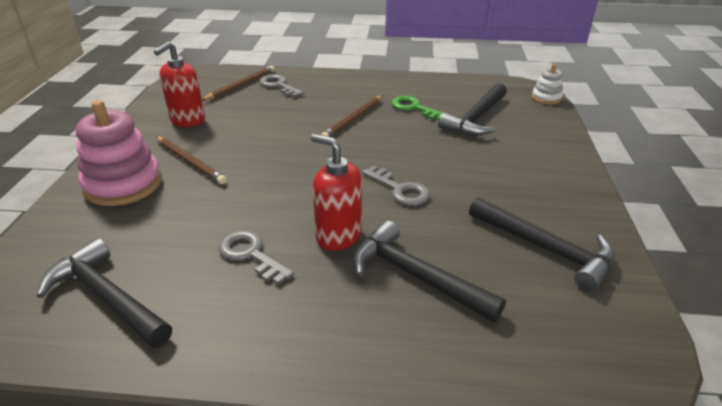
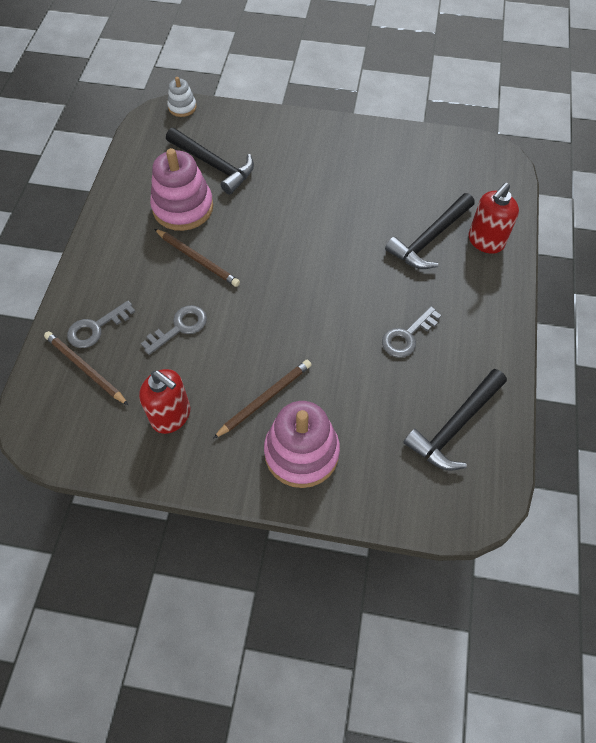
camera: 85 degrees left, 25 degrees up
(338, 236) = (386, 280): red soap dispenser -> red soap dispenser (485, 241)
(399, 189) = (327, 236): grey key -> grey key (179, 328)
(414, 108) = (183, 207): green key -> pink stacking toy
(545, 248) = (402, 166): black hammer -> none

